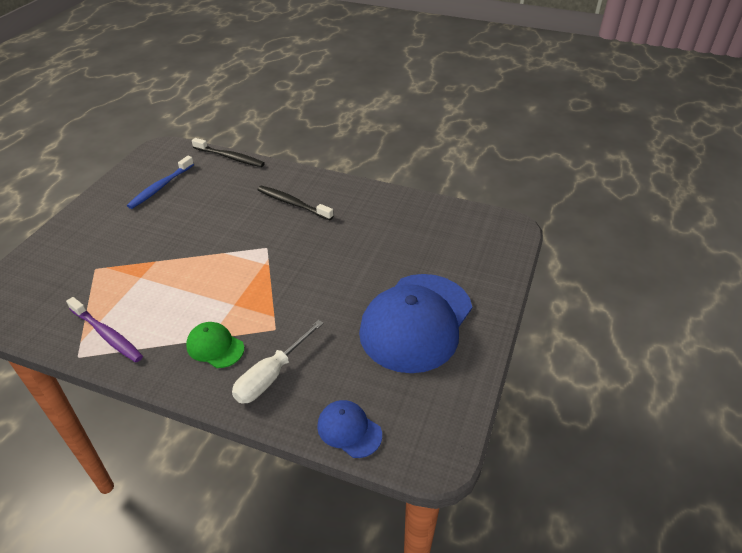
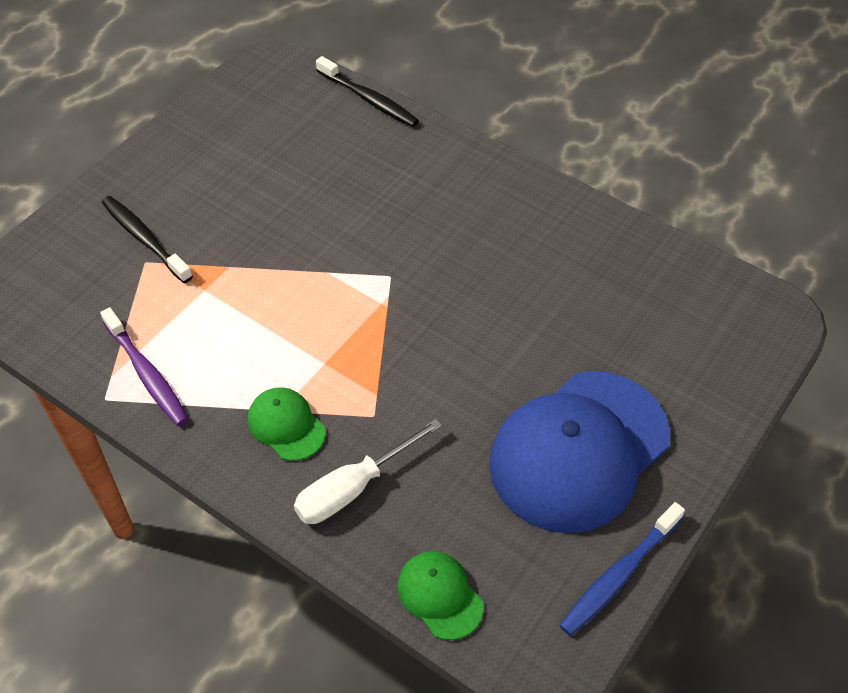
camera: 15 degrees right, 10 degrees up
(160, 187) = (257, 136): blue toothbrush -> blue toothbrush (619, 575)
(293, 203) = (446, 205): black toothbrush -> black toothbrush (144, 239)
(349, 430) = (439, 595): blue cap -> green cap

